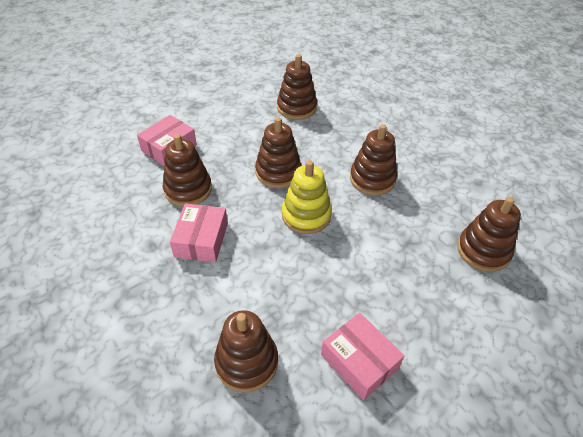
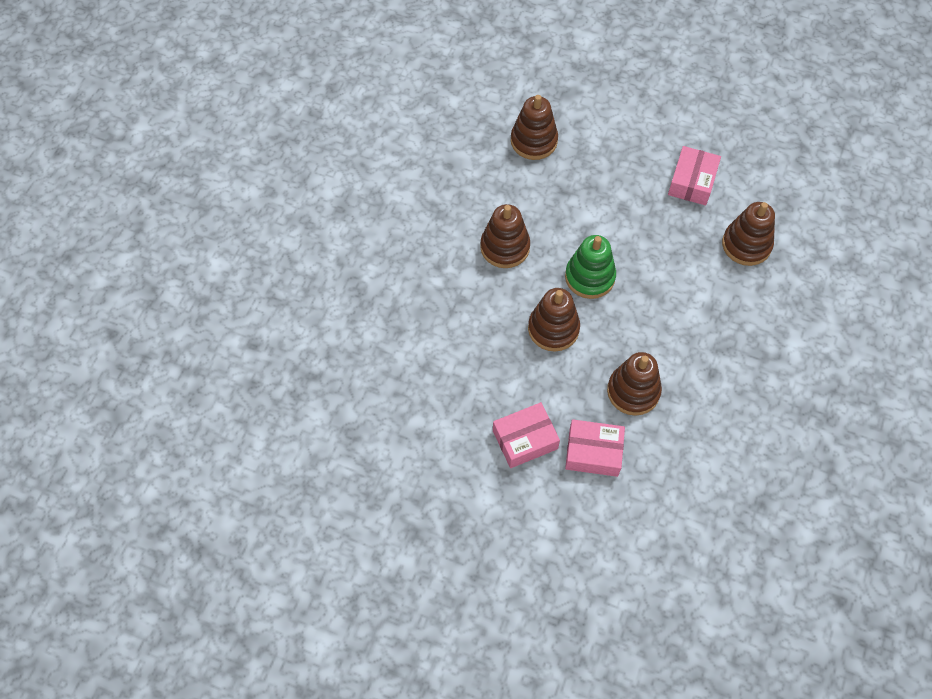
camera: 120 degrees left, 15 degrees up
(201, 240) = (677, 340): pink box -> pink box (525, 439)
(296, 108) = (437, 369): brown stacking toy -> none
(306, 215) = (589, 277): yellow stacking toy -> green stacking toy

